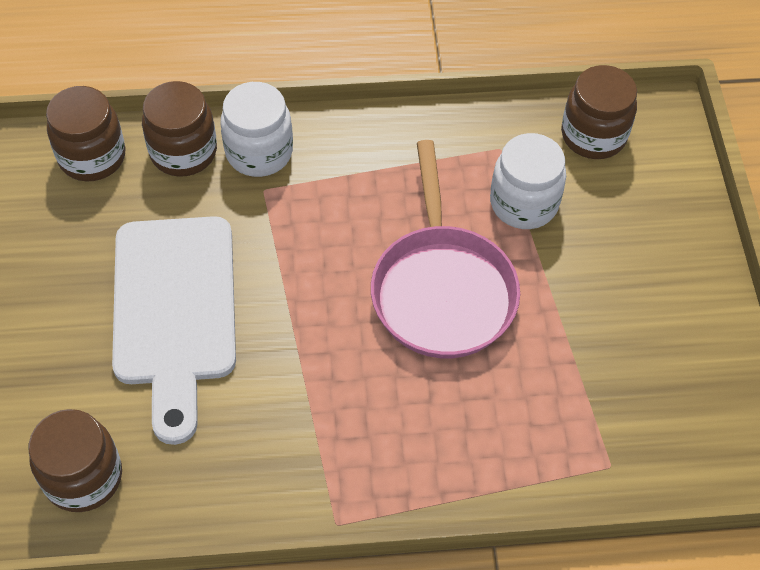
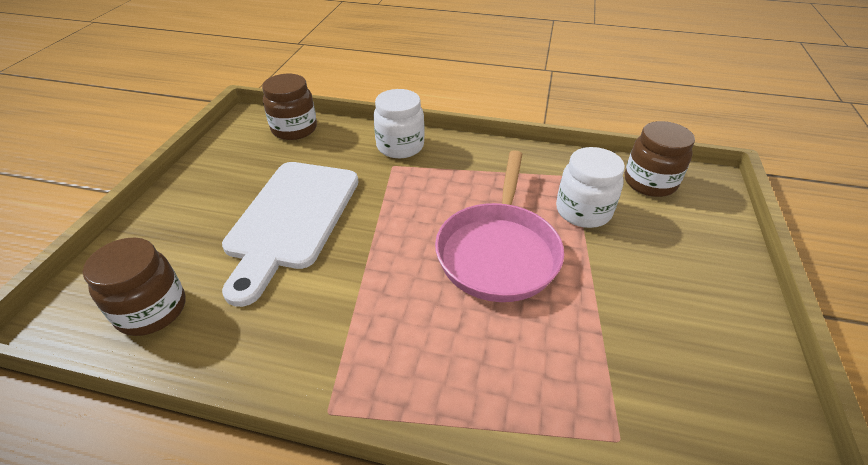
camera: 20 degrees right, 15 degrees down
(183, 152) = (351, 137): brown jar -> none

